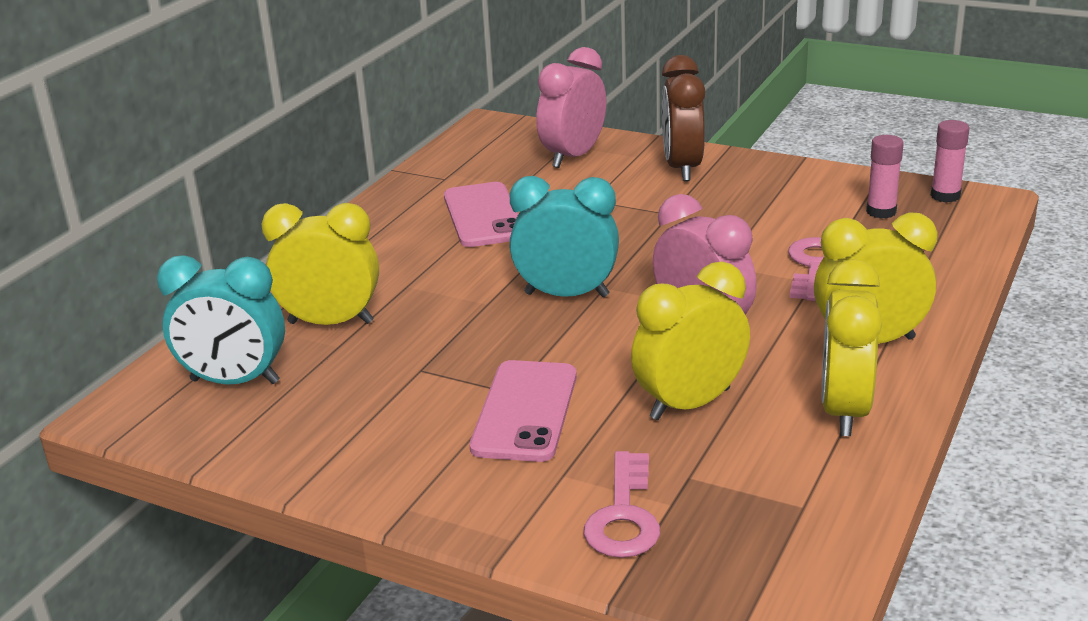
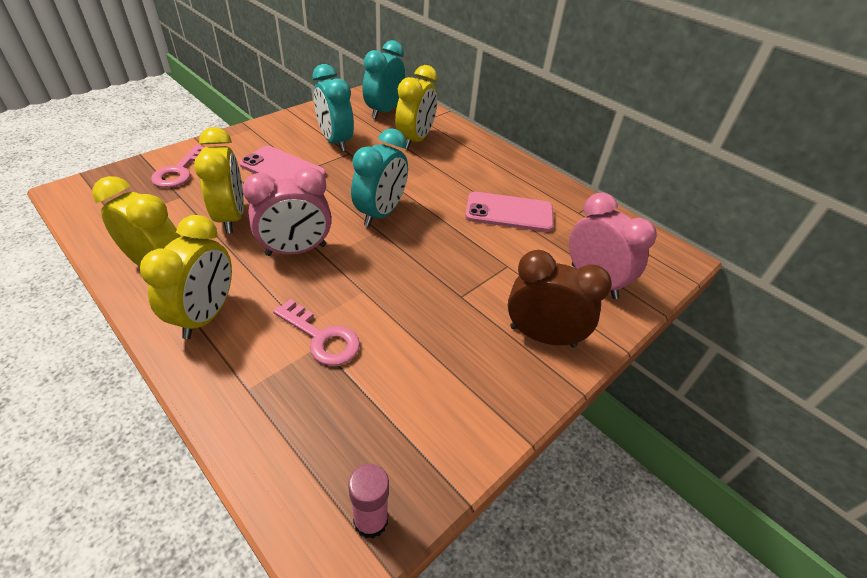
camera: 105 degrees right, 15 degrees up
(391, 394) = (335, 142): none -> turquoise clock
(624, 516) = (179, 171): pink key -> pink key turned 105 degrees counterclockwise
(881, 212) = (375, 437): pink glue stick -> none

